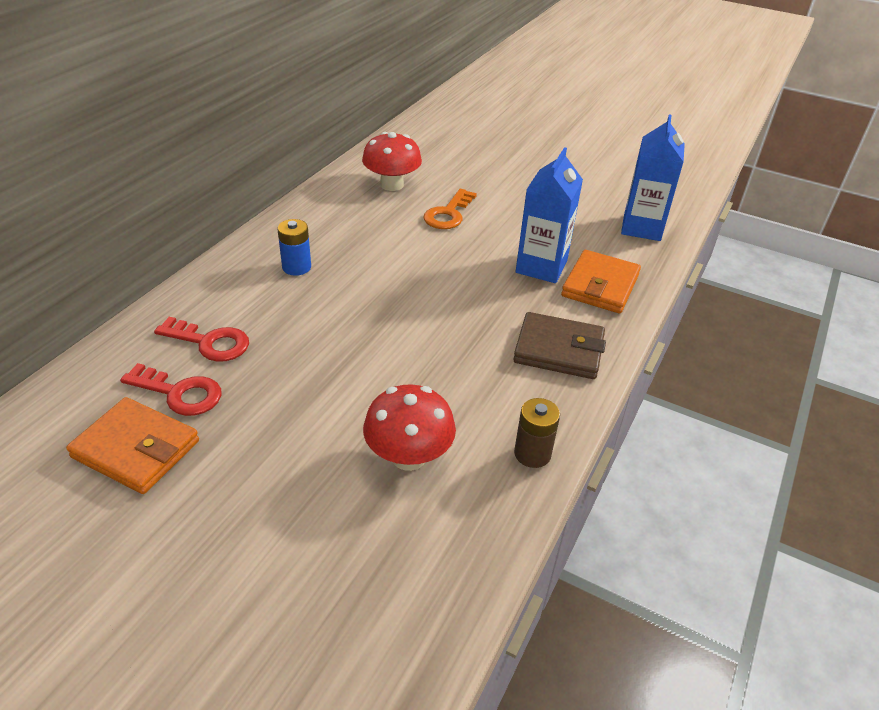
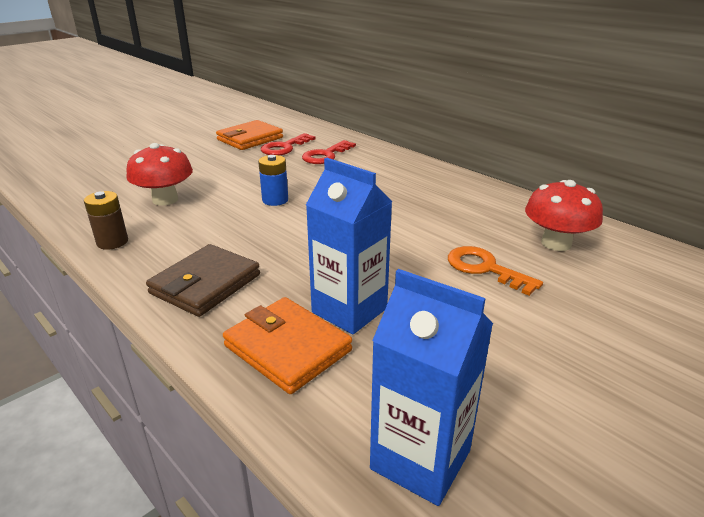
camera: 110 degrees right, 10 degrees down
(296, 267) = (402, 185): blue battery -> blue battery (275, 200)

